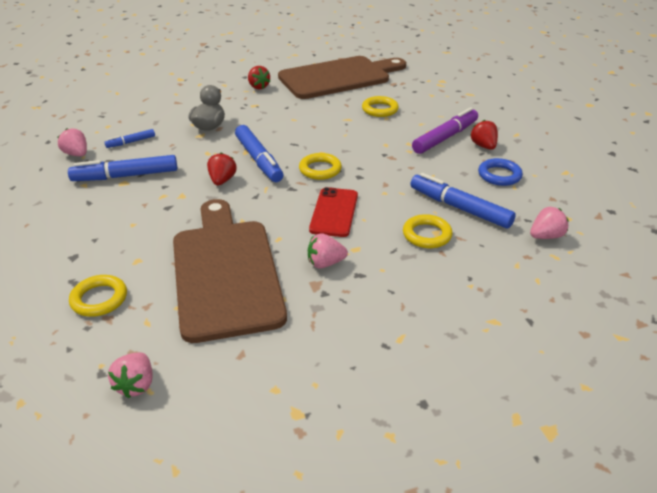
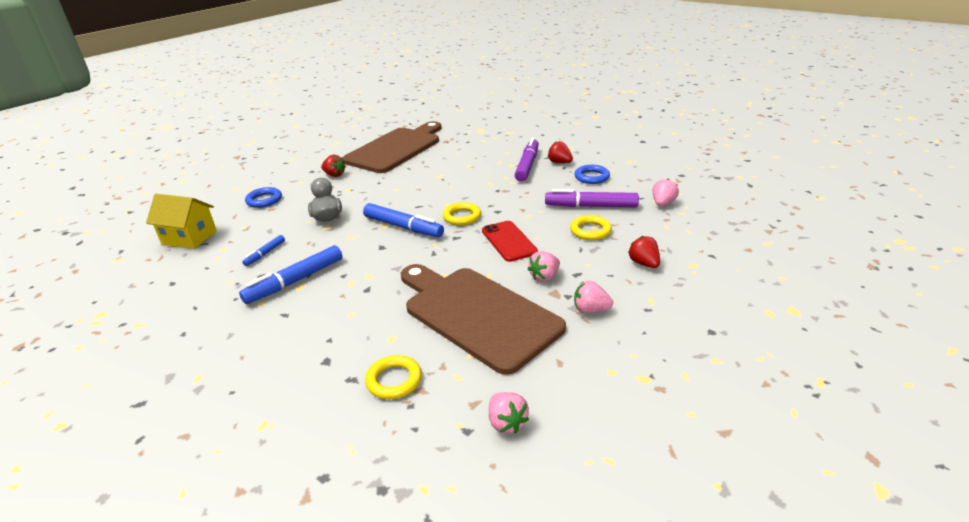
camera: 30 degrees left, 5 degrees down
(77, 154) = (220, 282): pink strawberry -> pink strawberry (590, 310)
(97, 106) = (189, 237): none -> yellow house
(180, 92) = (264, 200): none -> blue ring
(222, 180) = (391, 252): red strawberry -> red strawberry (644, 263)
(380, 109) = (457, 161): yellow ring -> none
(459, 208) = (591, 206): blue marker -> purple marker

